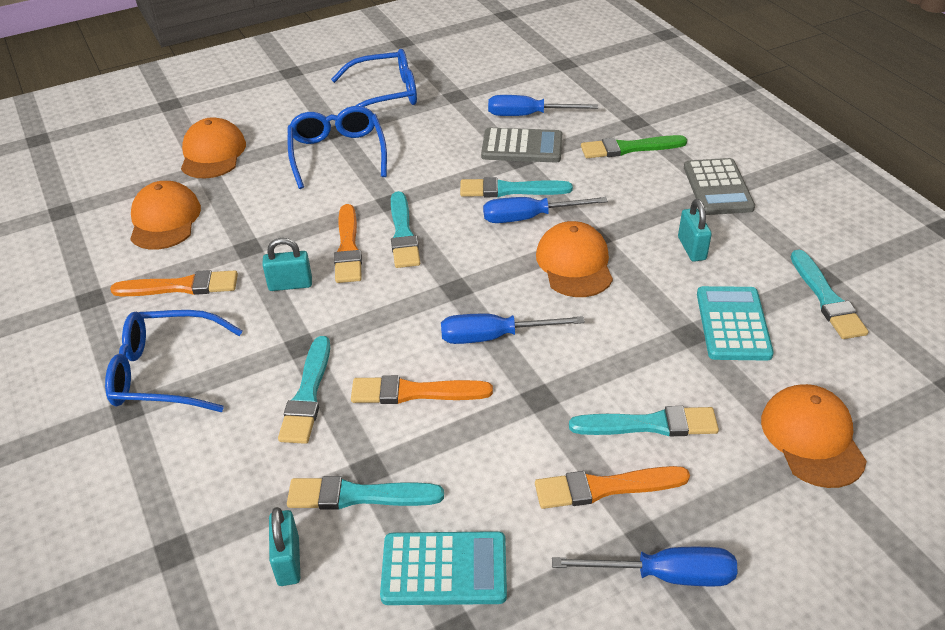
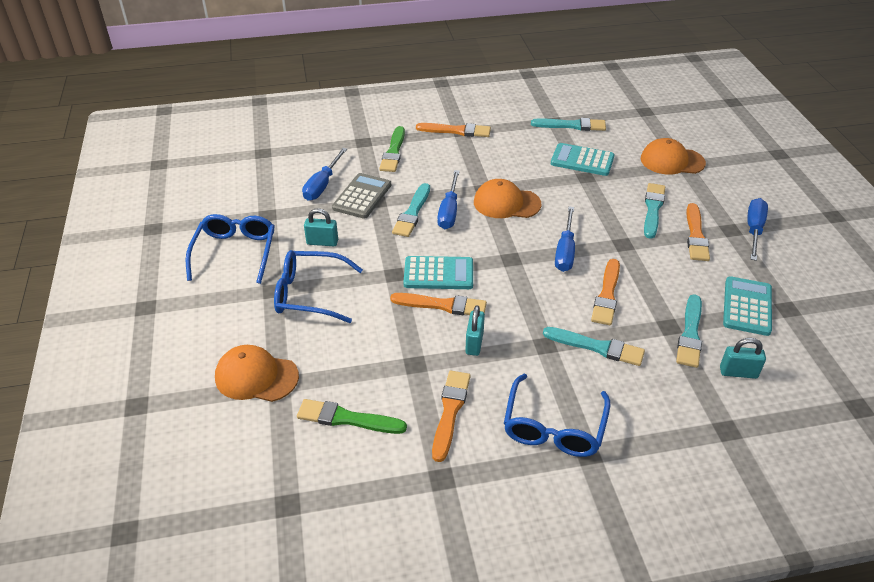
camera: 75 degrees left, 0 degrees up
(165, 220) = (347, 418): orange cap -> green brush
(403, 233) = (438, 274): turquoise brush -> turquoise calculator
(691, 248) = (511, 156): turquoise padlock -> turquoise padlock (322, 242)
(718, 188) = (456, 131): grey calculator -> orange brush

